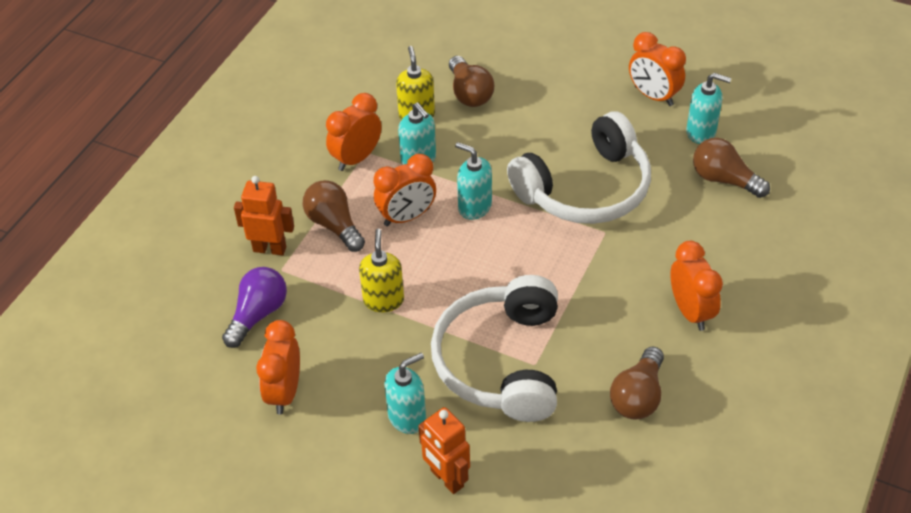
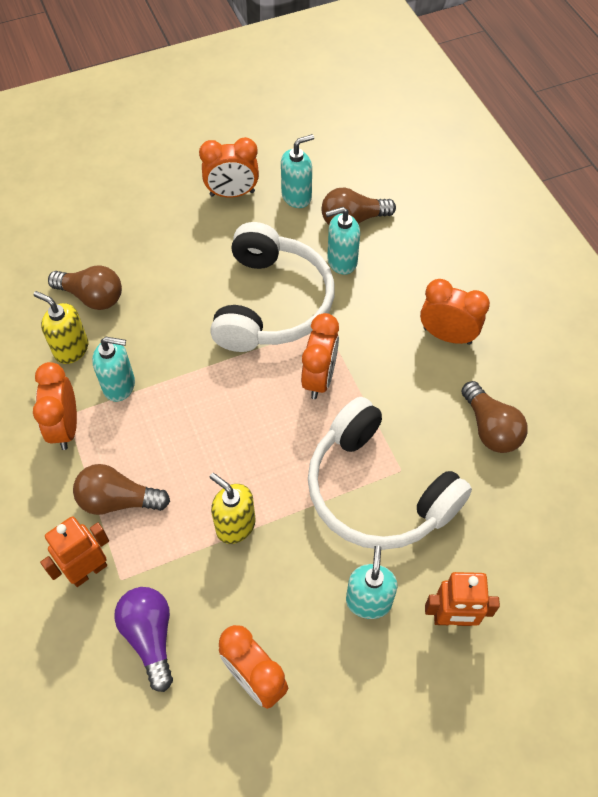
camera: 50 degrees left, 10 degrees up
(406, 217) = (168, 441): orange clock -> orange clock (319, 378)
(474, 207) = (210, 387): turquoise soap dispenser -> turquoise soap dispenser (341, 261)

